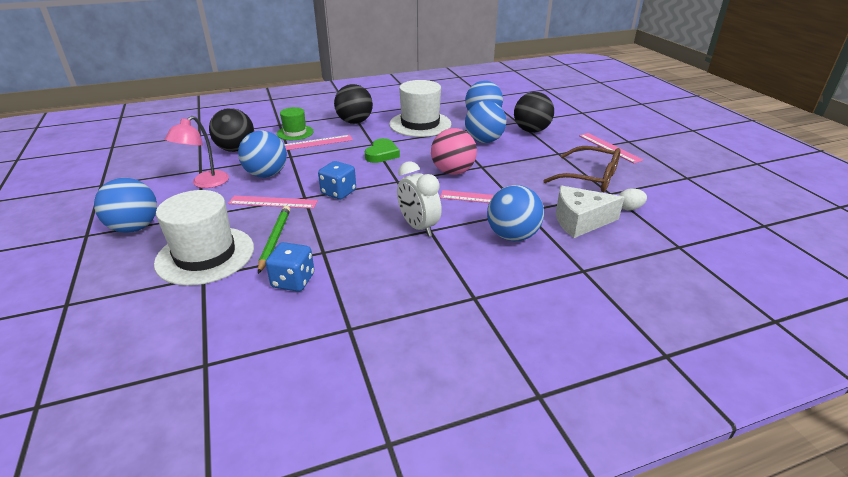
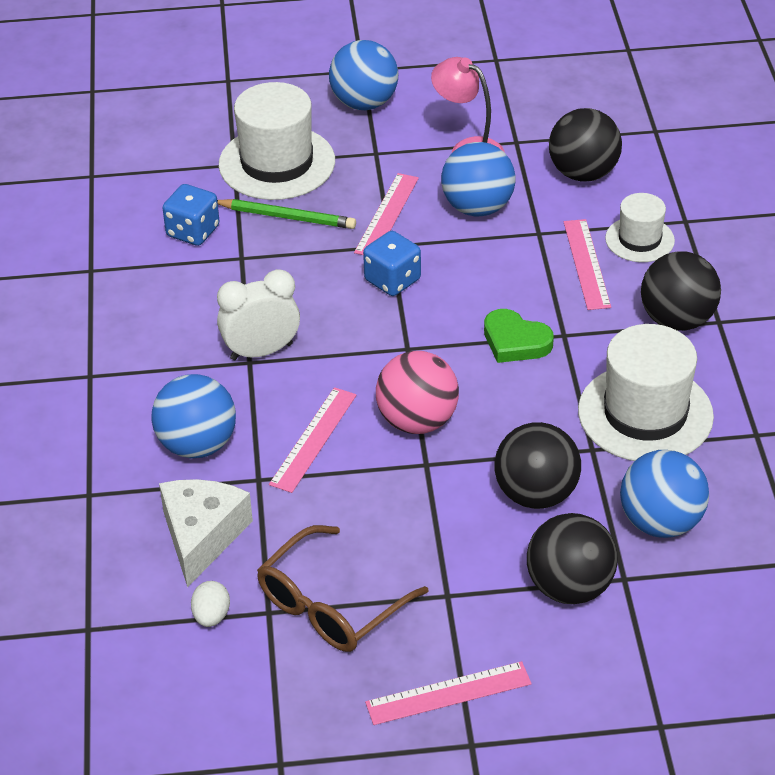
camera: 105 degrees right, 10 degrees up
(295, 133) = (639, 239): green hat -> white hat
(484, 141) = (536, 494): blue ball -> black ball

